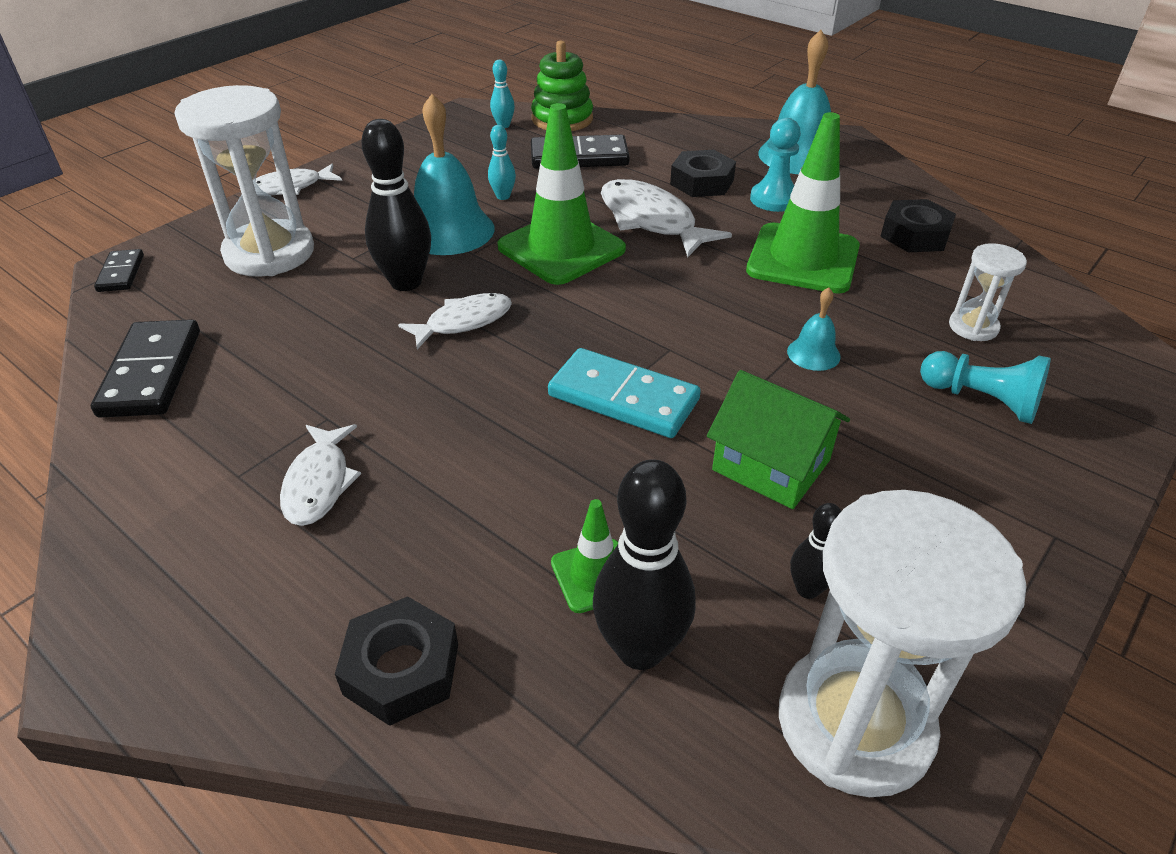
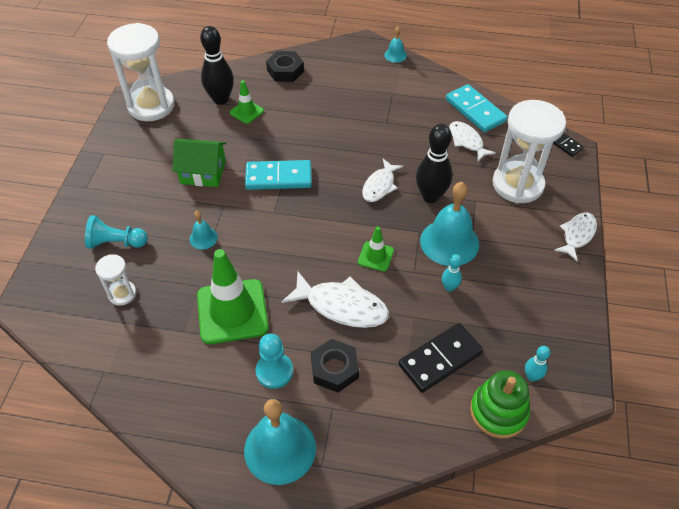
camera: 150 degrees right, 10 degrees up
(93, 578) = (395, 55): none -> turquoise bell
(152, 373) = (475, 110): black domino -> turquoise domino
(319, 483) = (362, 101): white fish -> white fish (467, 141)
(561, 248) = (375, 256): green traffic cone -> green traffic cone, size x0.49
(807, 589) = (175, 134): black bowling pin -> none
(915, 235) = (166, 372): black nut -> none

